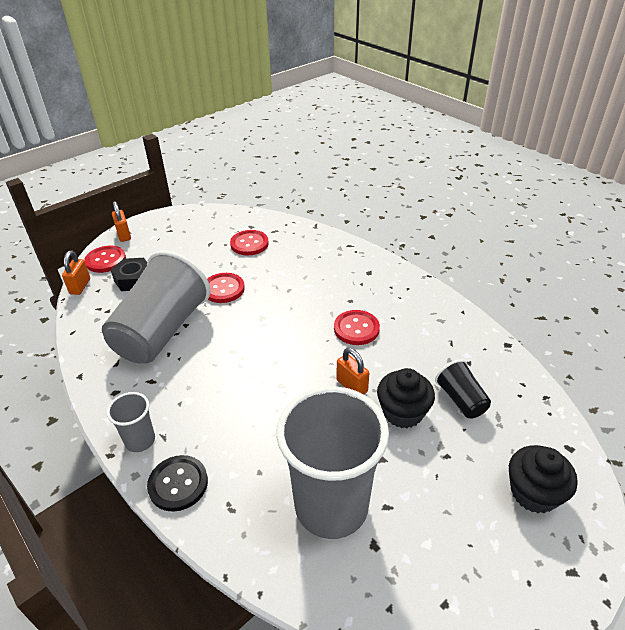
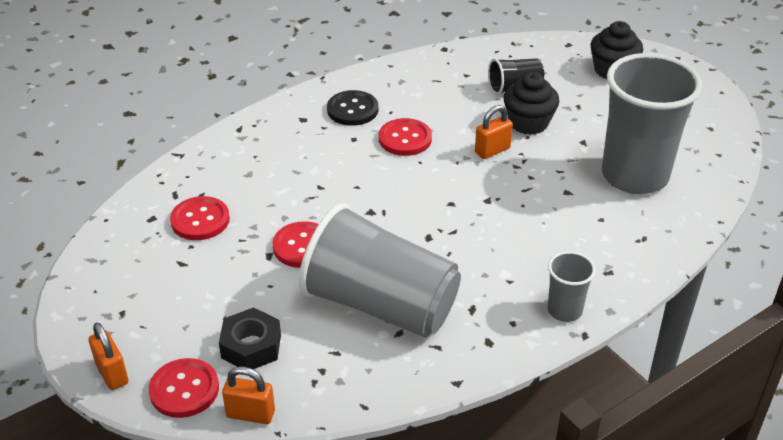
camera: 85 degrees left, 0 degrees up
(124, 235) = (112, 373): orange padlock -> orange padlock turned 75 degrees clockwise
(178, 484) = (619, 276): black button -> black button (352, 110)

